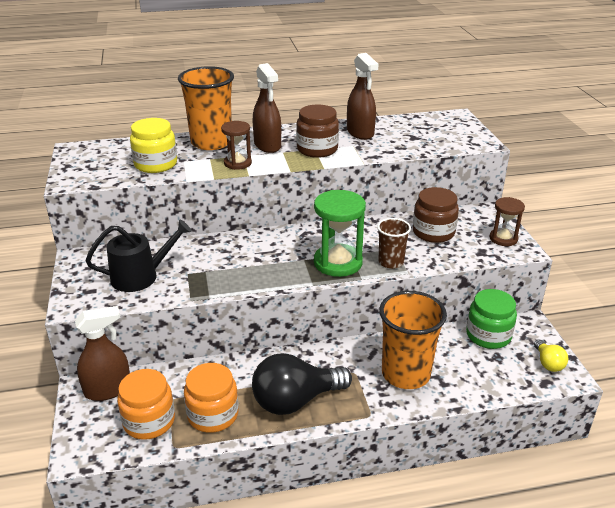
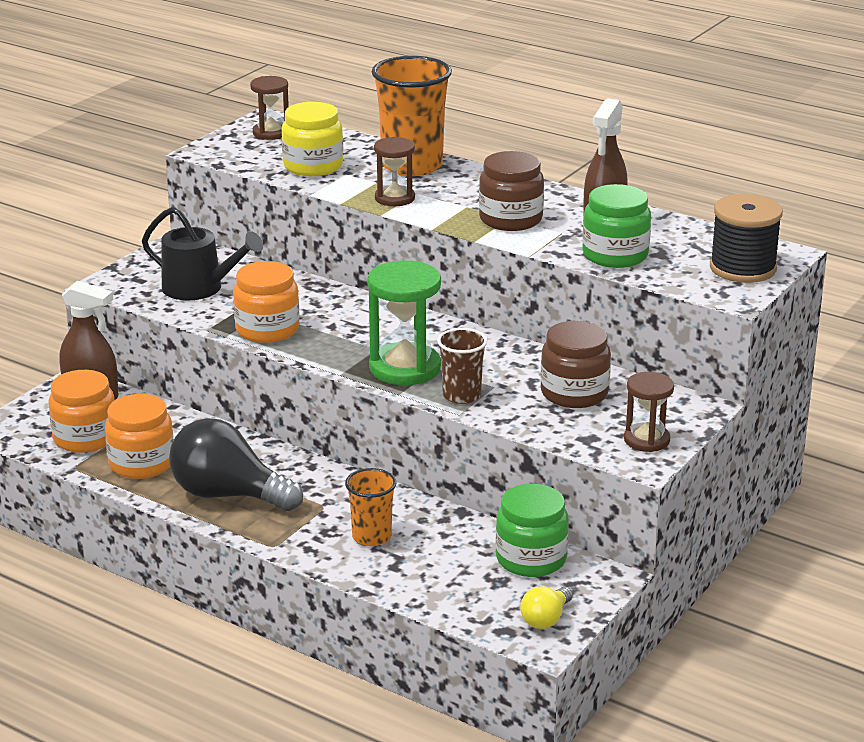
camera: 45 degrees right, 5 degrees down
(92, 155) = (271, 133): none -> brown hourglass
(226, 280) = (267, 329): none -> orange jar
(267, 145) = (465, 193): brown spray bottle -> none
(398, 146) = (615, 255): none -> green jar
(406, 374) = (371, 536): orange cup -> orange cup, size x0.55
(458, 129) = (742, 268): none -> black spool

